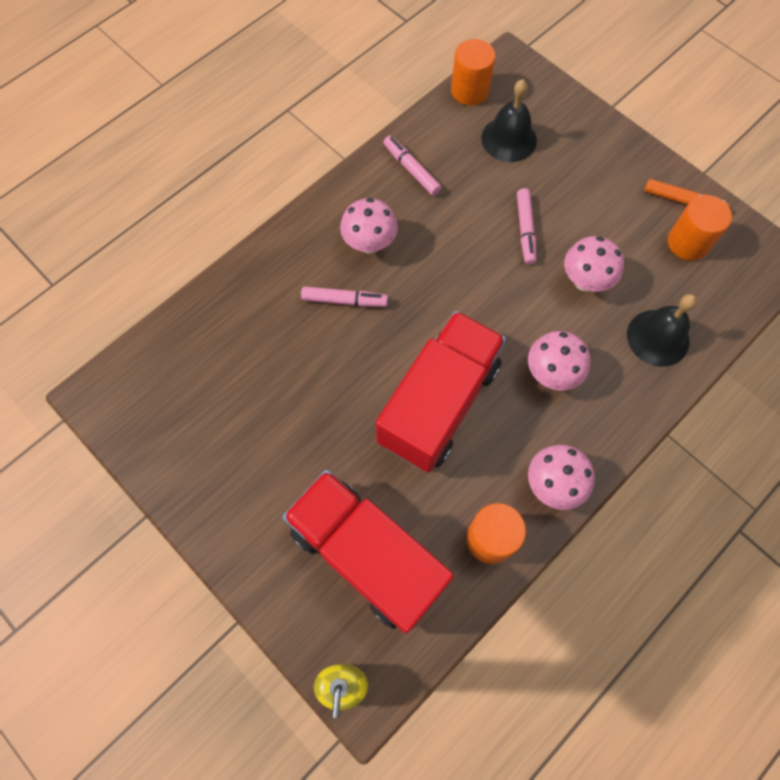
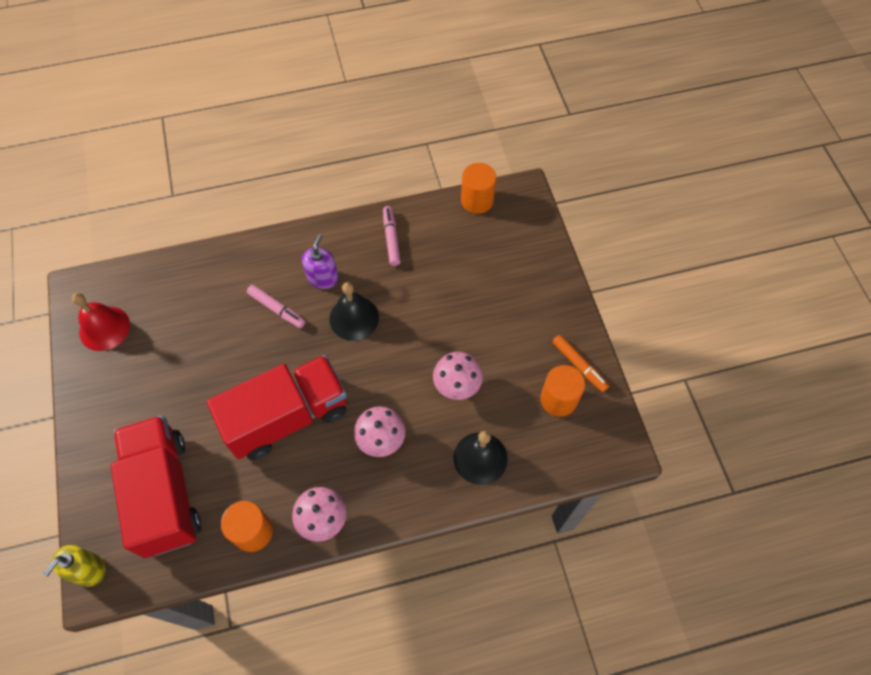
camera: 30 degrees right, 5 degrees down
(163, 421) = (104, 328): none -> red bell
(369, 244) = (323, 278): pink mushroom -> purple soap dispenser
(509, 139) = (479, 251): black bell -> black bell (354, 318)
(525, 230) = (441, 325): pink marker -> none

